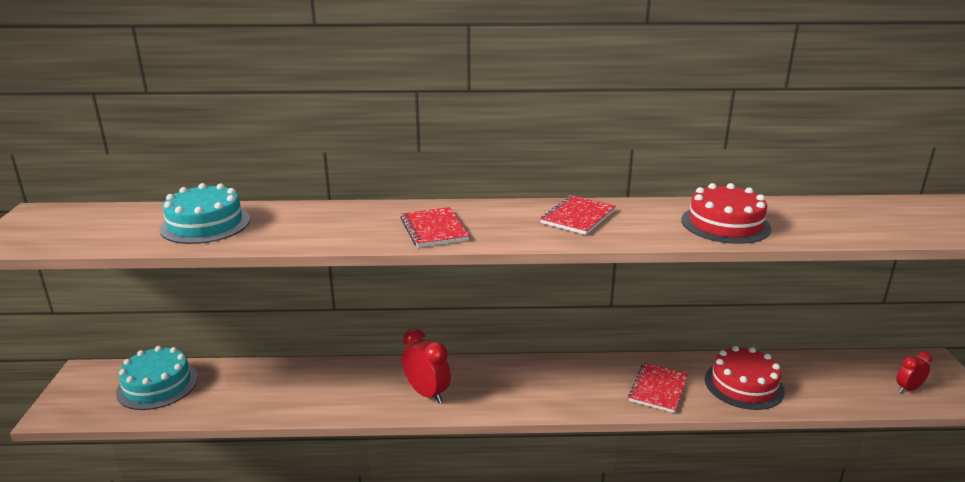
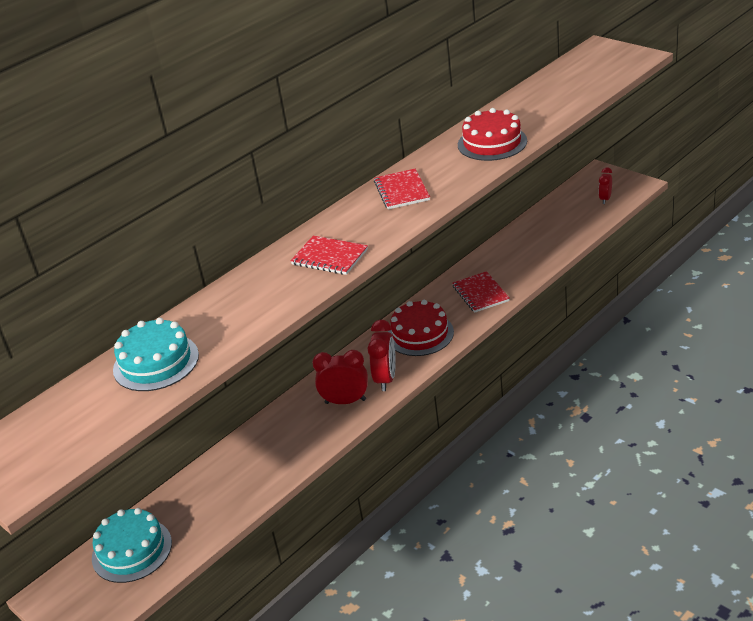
camera: 40 degrees left, 10 degrees up
(479, 400) = (386, 379): none -> red clock
(743, 385) = (522, 256): red cake -> red cake (420, 334)

